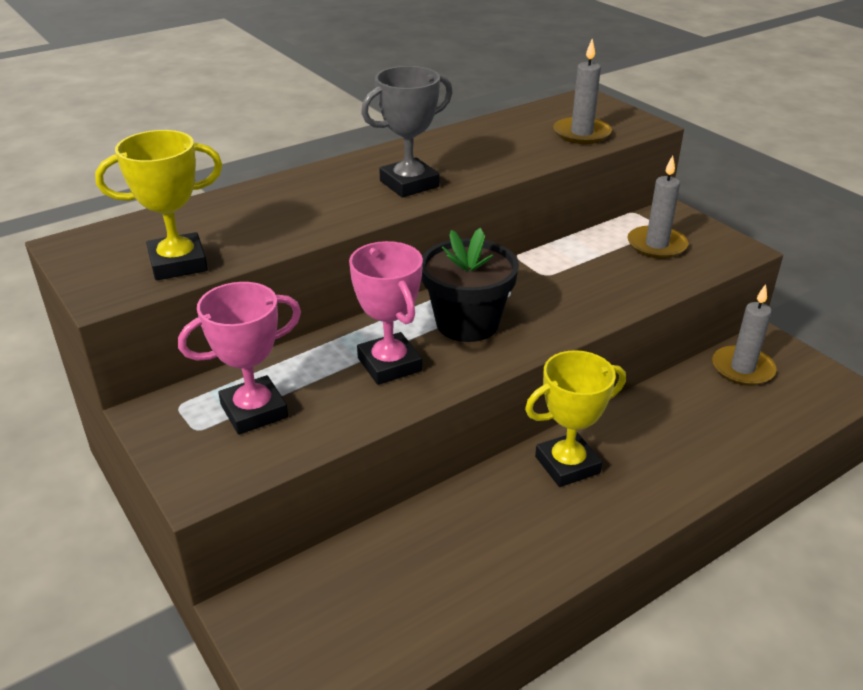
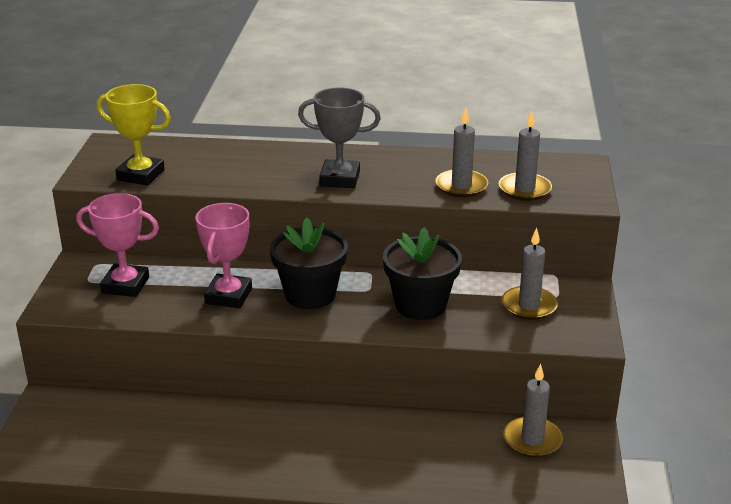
camera: 40 degrees right, 5 degrees down
(528, 149) = (461, 186): none -> grey candle
(567, 465) = (310, 427): yellow trophy -> none
(576, 285) = (420, 305): none -> black flower pot

